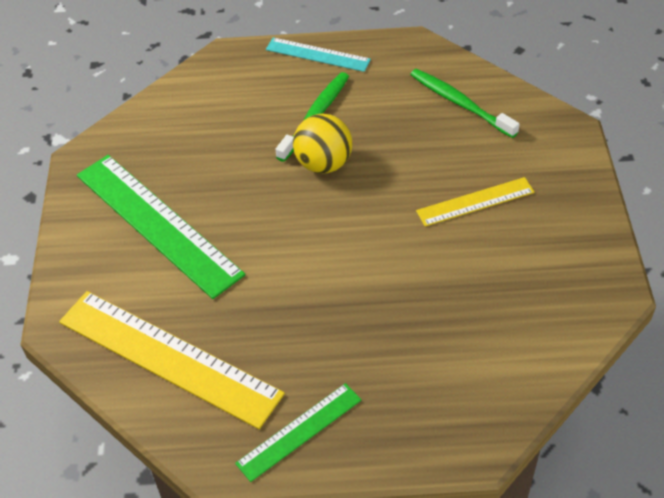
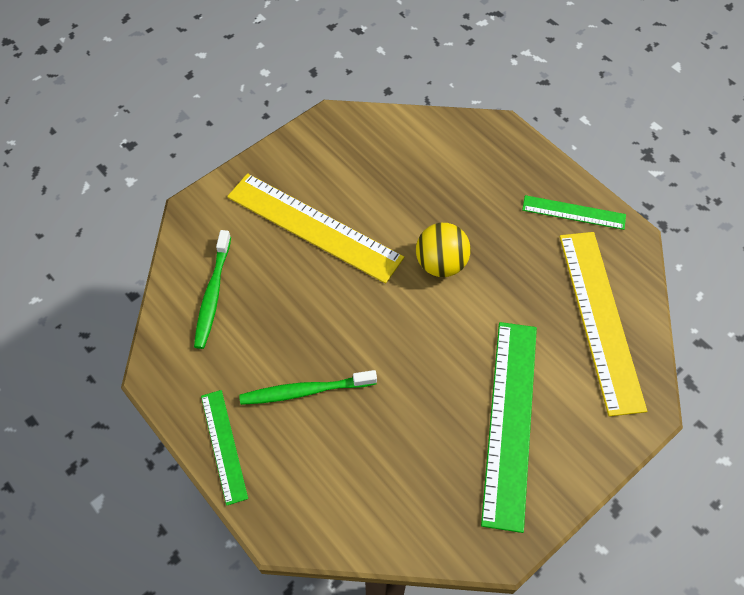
camera: 130 degrees left, 10 degrees up
(318, 54) = (223, 446): turquoise ruler -> green ruler
(323, 164) = (354, 347): yellow ball -> yellow ball (441, 263)
(475, 202) = (314, 226): yellow ruler -> yellow ruler, size x1.86

